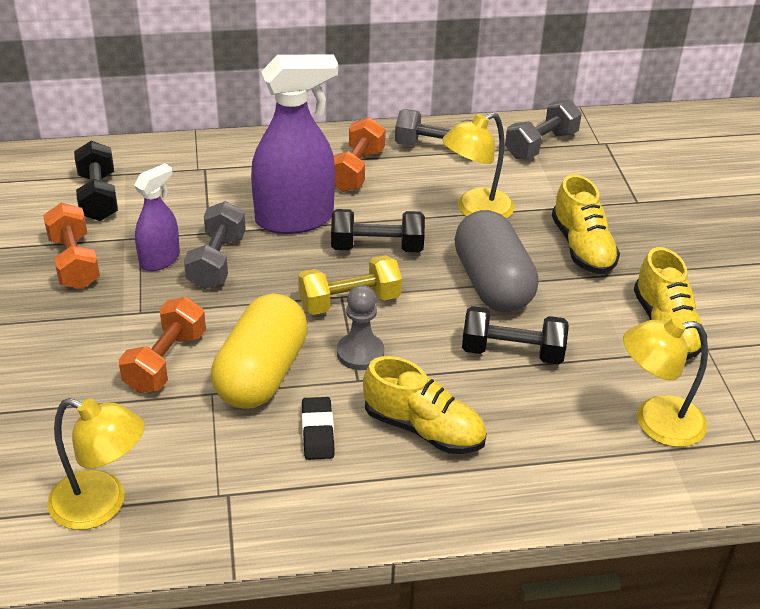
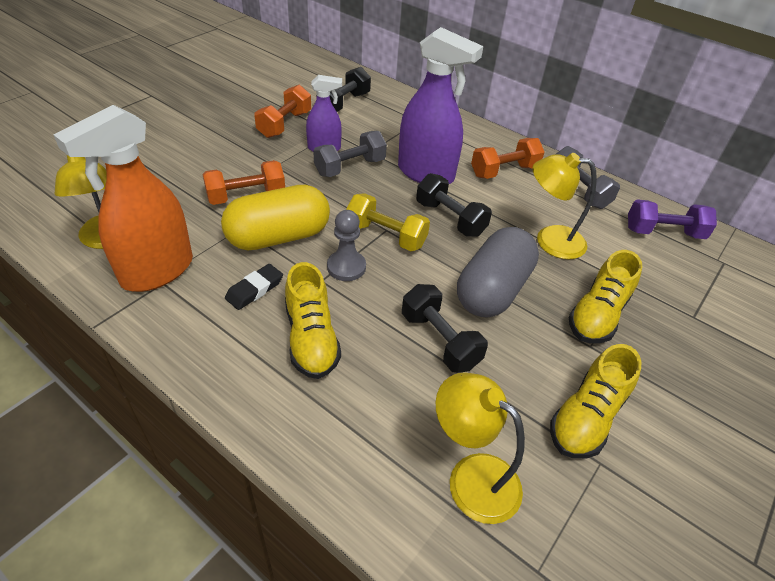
camera: 45 degrees right, 5 degrees up
(205, 490) = (157, 271): none -> orange spray bottle
(541, 145) = (663, 232): grey dumbbell -> purple dumbbell

